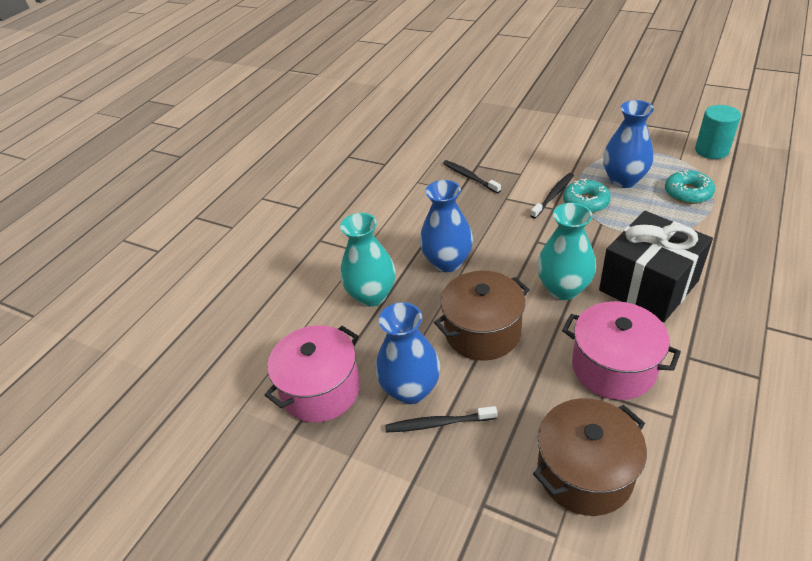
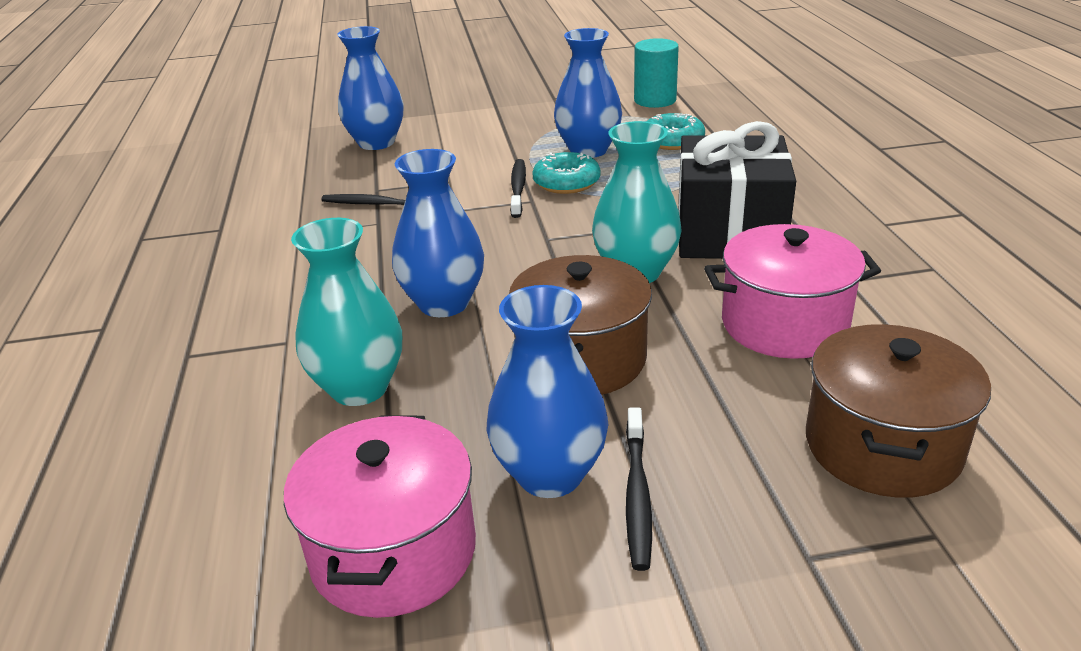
camera: 40 degrees left, 10 degrees down
(438, 423) = (637, 495): black toothbrush -> black toothbrush turned 45 degrees counterclockwise
(505, 127) = (376, 143): none -> blue vase

